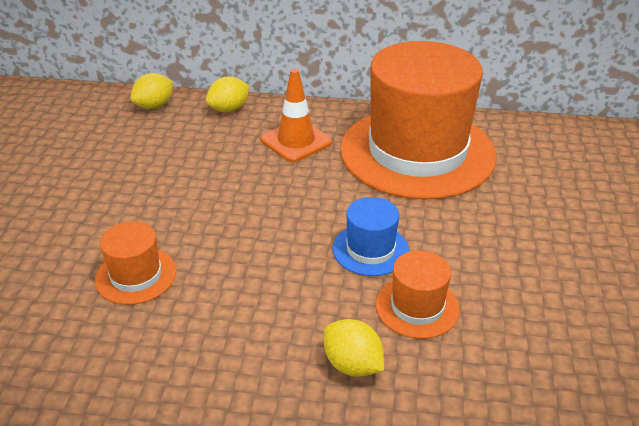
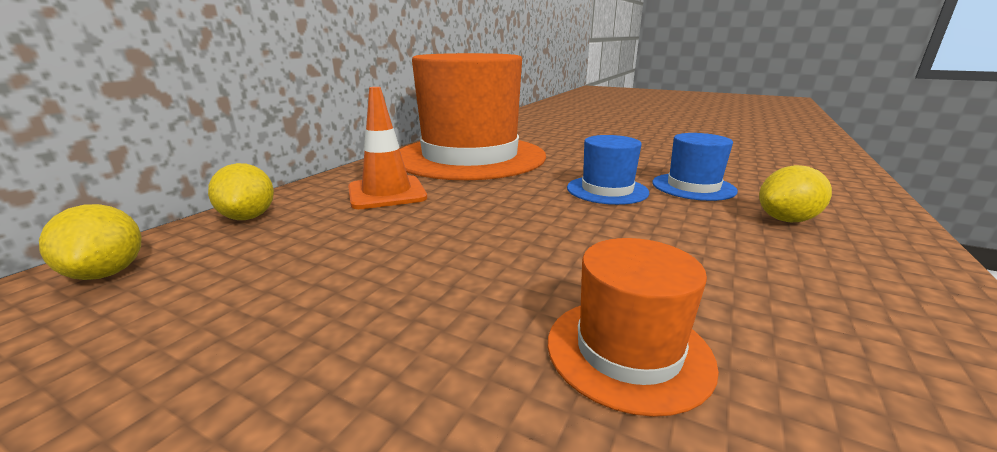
camera: 70 degrees left, 15 degrees down
(417, 307) = (693, 187): orange hat -> blue hat

